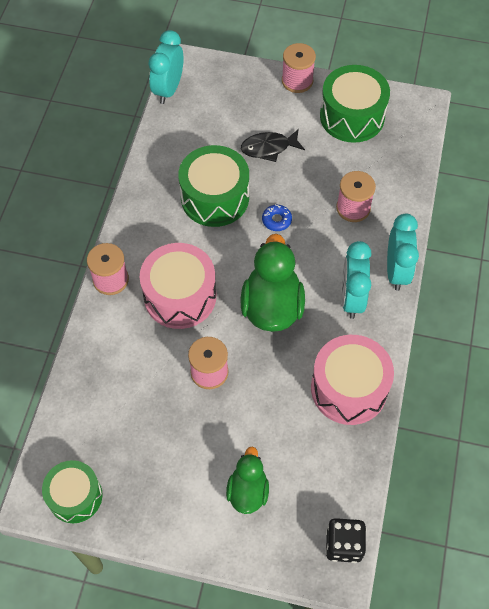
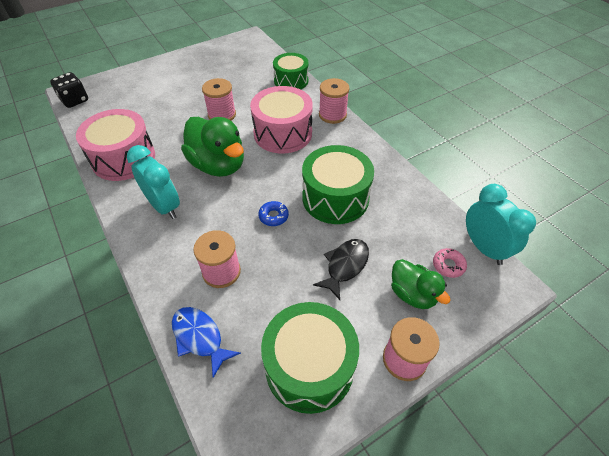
camera: 135 degrees right, 10 degrees down
(75, 496) = (233, 46): green drum -> green drum (291, 81)
(205, 98) = (448, 265): none -> pink donut
(247, 491) = (148, 89): green duck -> green duck (412, 294)
(396, 271) = (141, 249): turquoise clock -> none
(401, 178) = (200, 337): none -> blue fish

